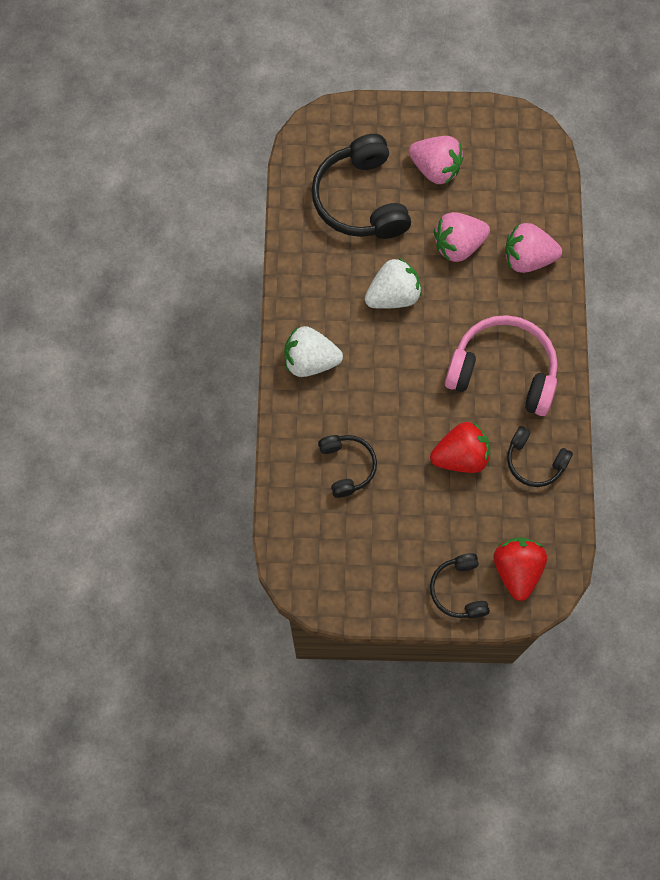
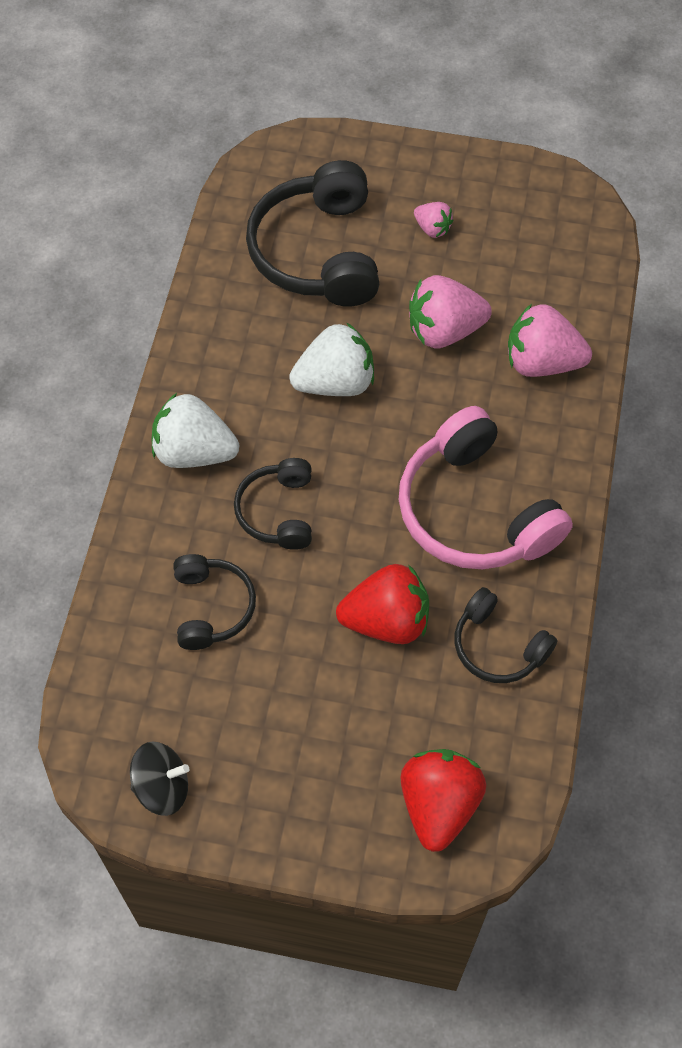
camera: 10 degrees right, 10 degrees down
(343, 588) = (162, 787): none -> black spinning top
(435, 169) = (432, 228): pink strawberry -> pink strawberry, size x0.52
(459, 590) = (341, 820): black headphones -> black headphones (278, 511)
(503, 372) = (475, 510): pink headphones -> pink headphones turned 150 degrees counterclockwise

